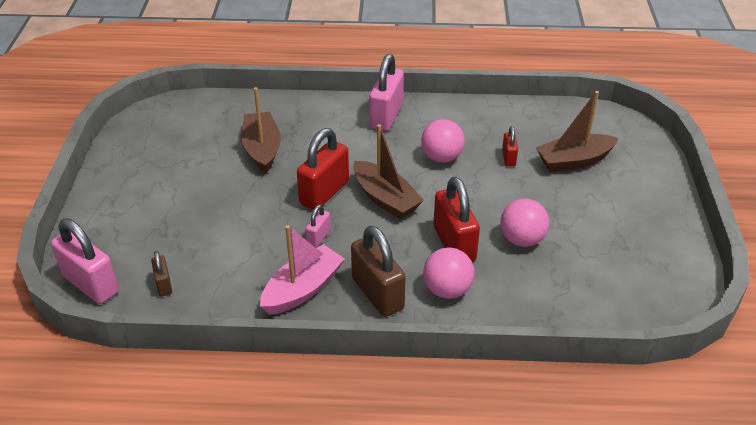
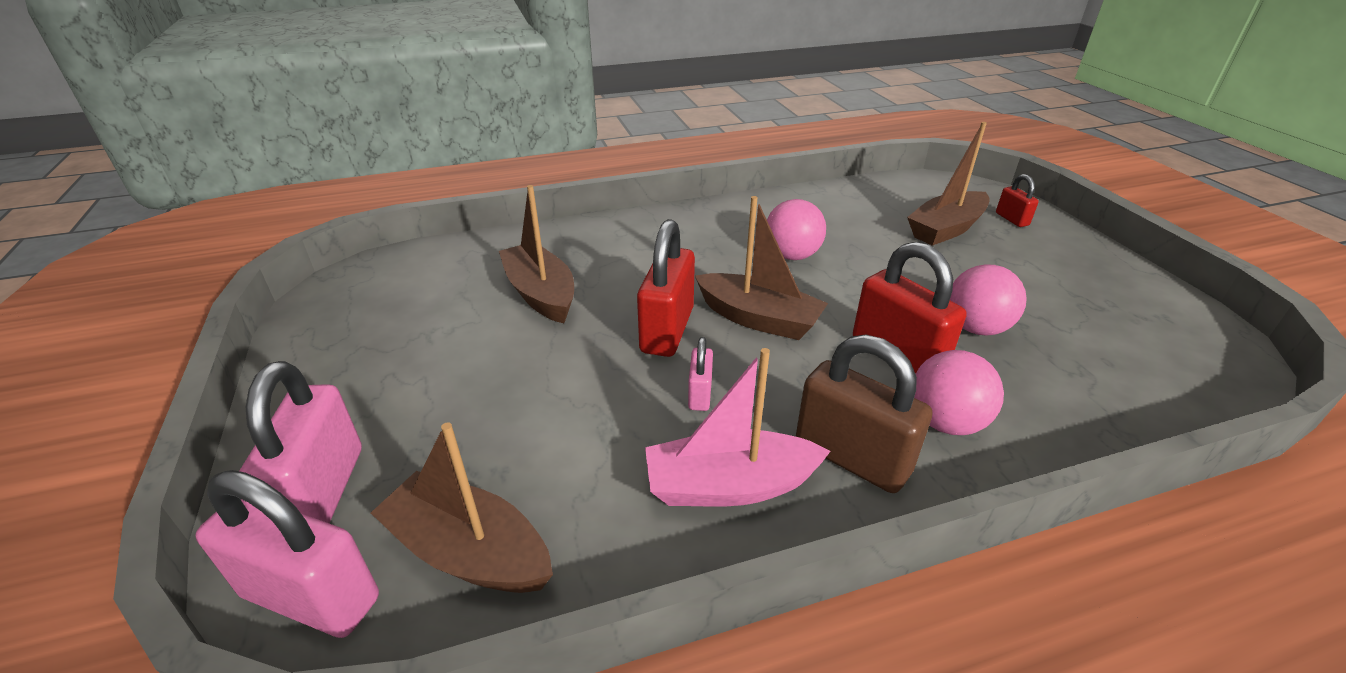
camera: 20 degrees left, 5 degrees down
(163, 284) = (469, 551): brown padlock -> brown boat
(302, 289) = (729, 485): pink boat -> pink boat turned 120 degrees counterclockwise
(386, 116) = (687, 225): pink padlock -> pink padlock (323, 491)
(508, 158) = (871, 240): red padlock -> red padlock (1012, 219)

